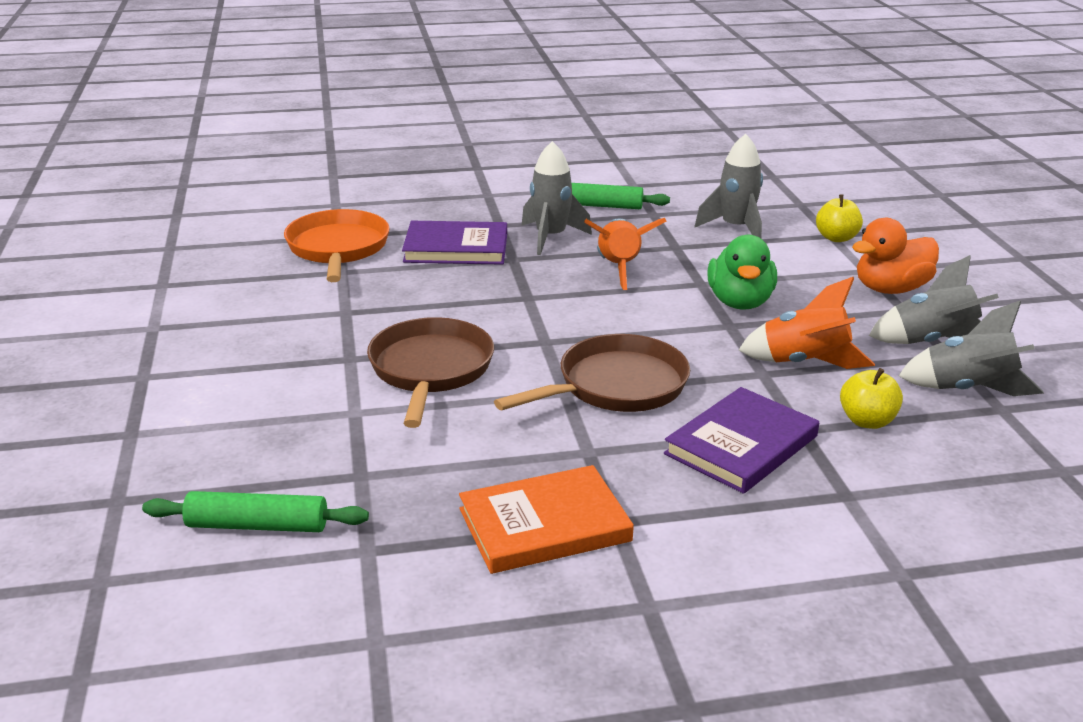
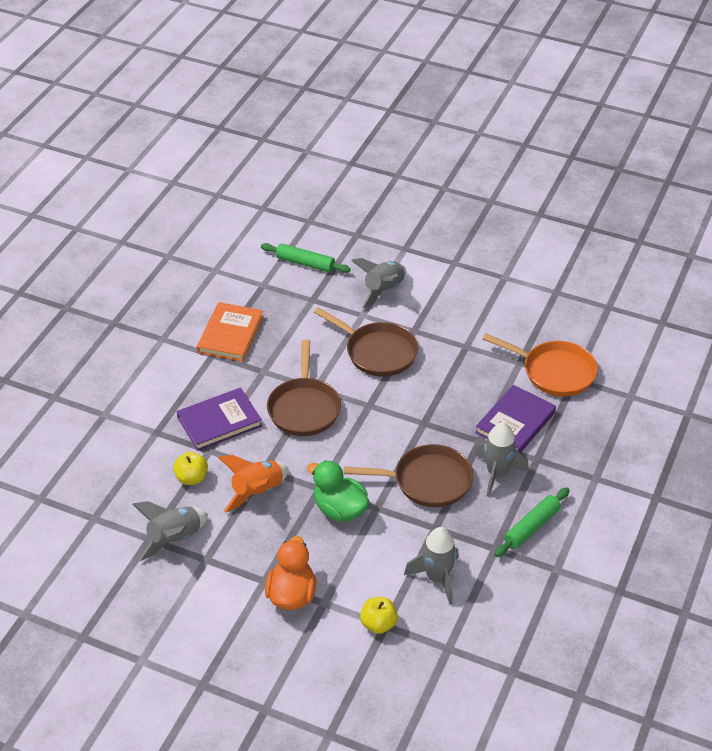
camera: 125 degrees right, 15 degrees up
(257, 526) = (305, 263): green rolling pin -> green rolling pin turned 75 degrees clockwise
(618, 268) = (427, 481): orange rocket -> brown pan
(741, 445) = (219, 422): purple book -> purple book turned 75 degrees clockwise
(931, 342) = (224, 563): grey rocket -> grey rocket (383, 290)

